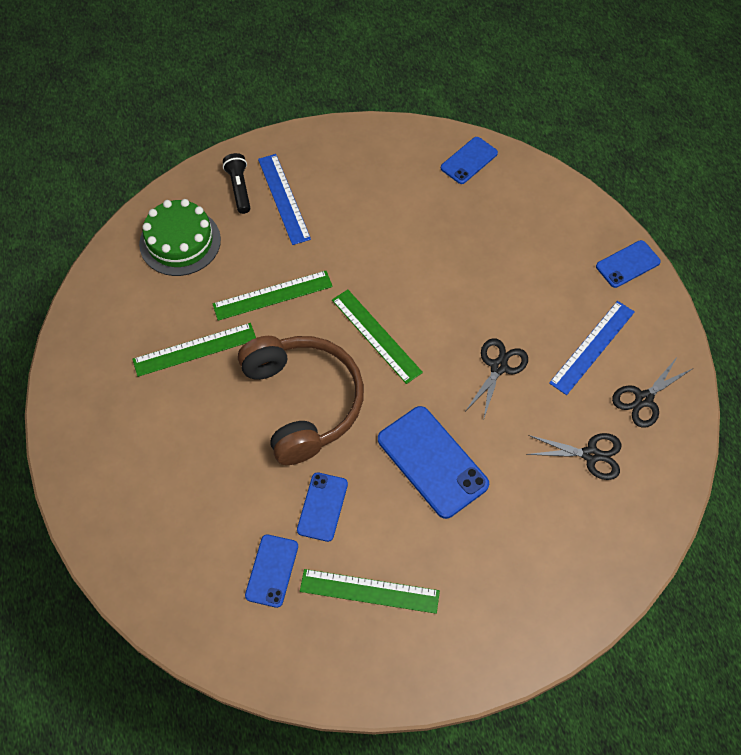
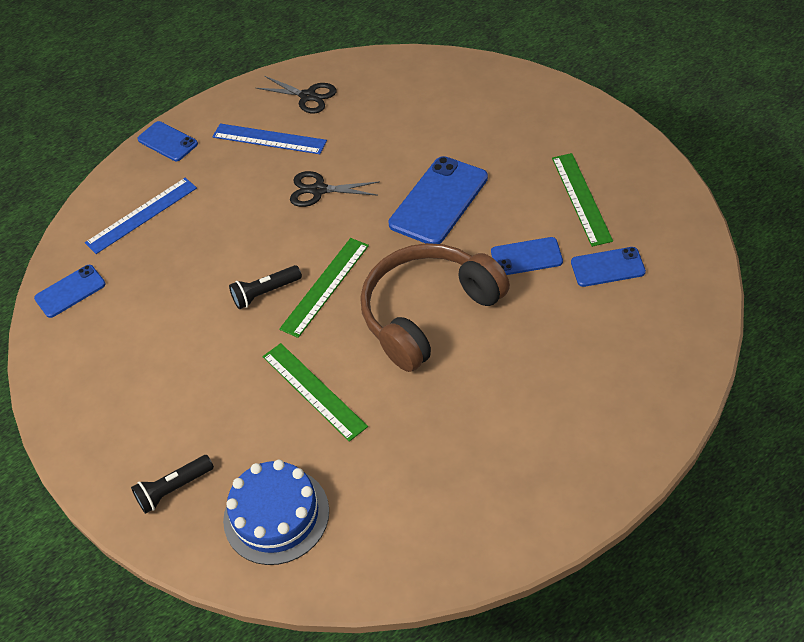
camera: 105 degrees left, 10 degrees down
(180, 242) = (276, 515): green cake -> blue cake
(195, 350) = (414, 431): green ruler -> none
(283, 198) = (175, 437): blue ruler -> blue ruler (142, 215)
(393, 291) = (265, 293): none -> black flashlight
(469, 160) = (70, 291): blue phone -> blue phone turned 60 degrees counterclockwise
(591, 455) = (377, 111): black scissors -> none

